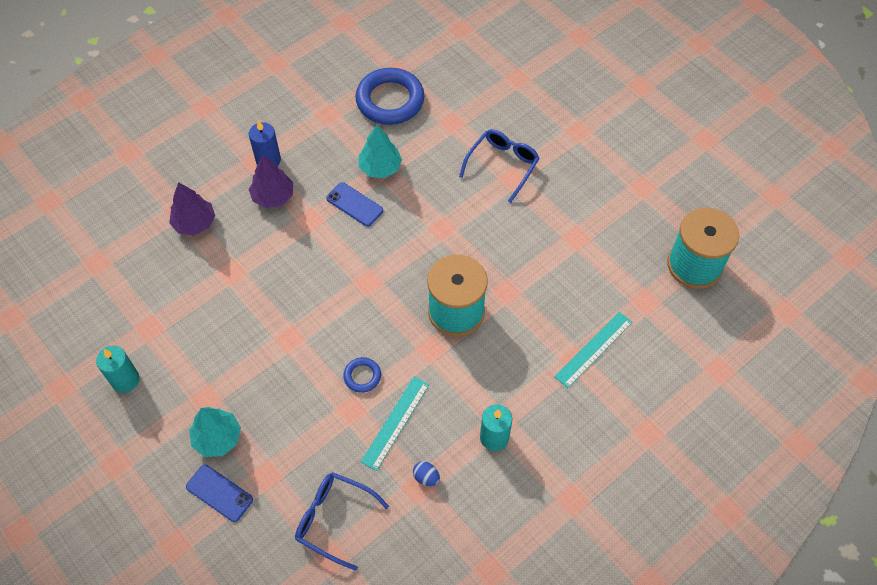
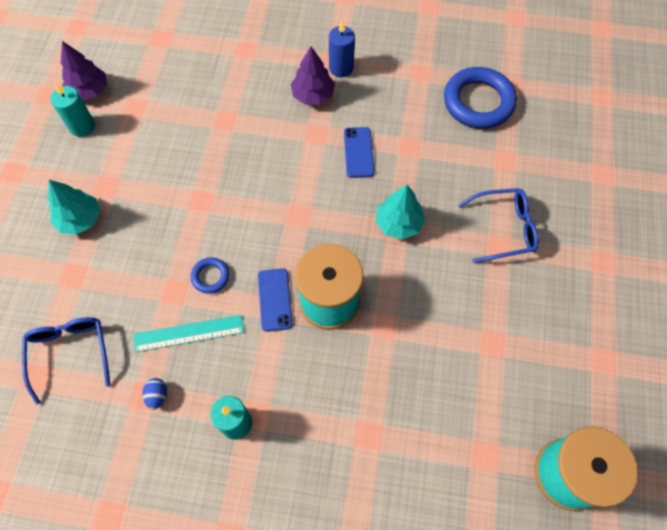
camera: 50 degrees right, 5 degrees up
(194, 223) = (244, 67): purple tree -> purple tree (89, 90)
(219, 493) = (36, 256): blue phone -> blue phone (274, 299)
(380, 167) = (409, 143): turquoise tree -> turquoise tree (398, 223)
(593, 349) = (393, 445): turquoise ruler -> none

